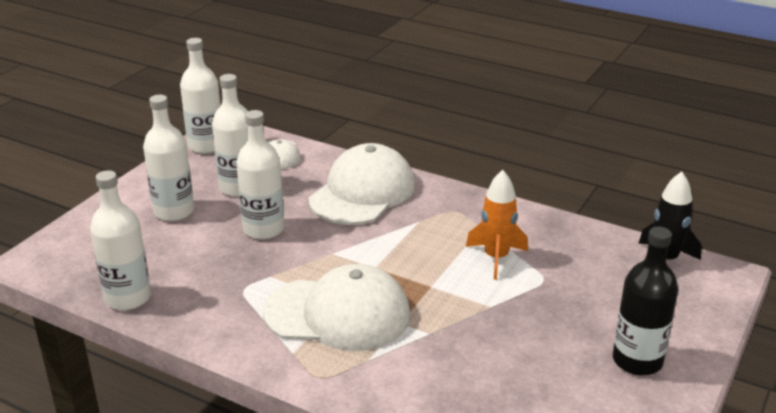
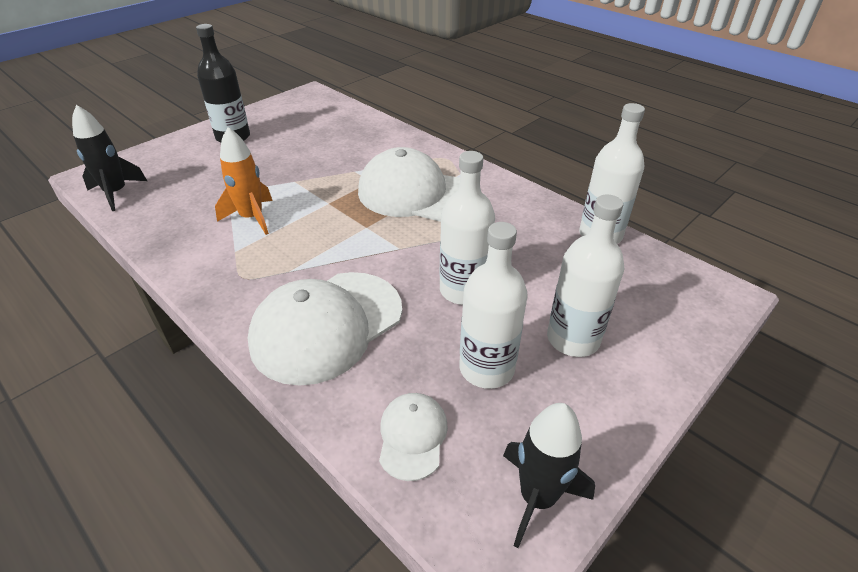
camera: 165 degrees left, 10 degrees up
(206, 146) = (537, 497): white bottle -> black rocket

